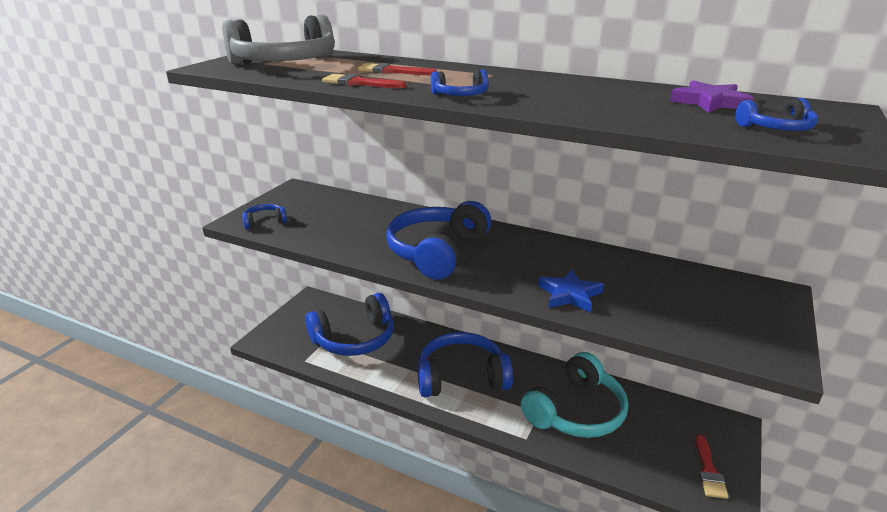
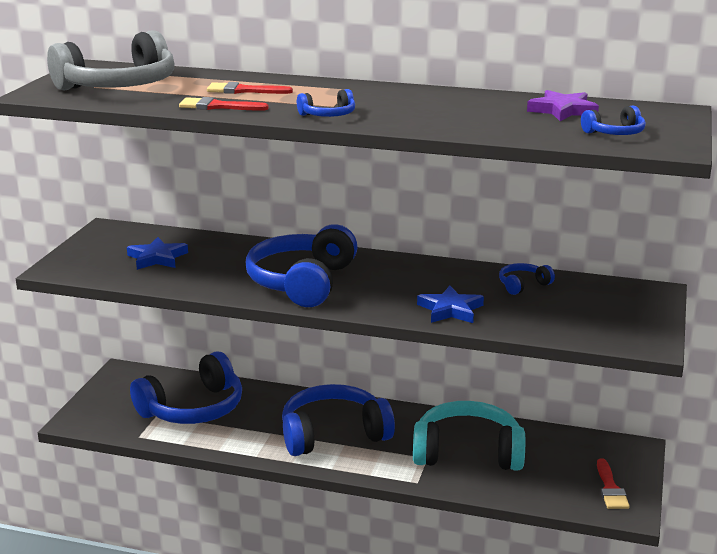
camera: 10 degrees left, 5 degrees down
(265, 222) = (89, 267): blue headphones -> blue headphones (523, 285)
(323, 217) = (157, 258): none -> blue star
(575, 411) = (467, 453): turquoise headphones -> turquoise headphones turned 120 degrees counterclockwise

